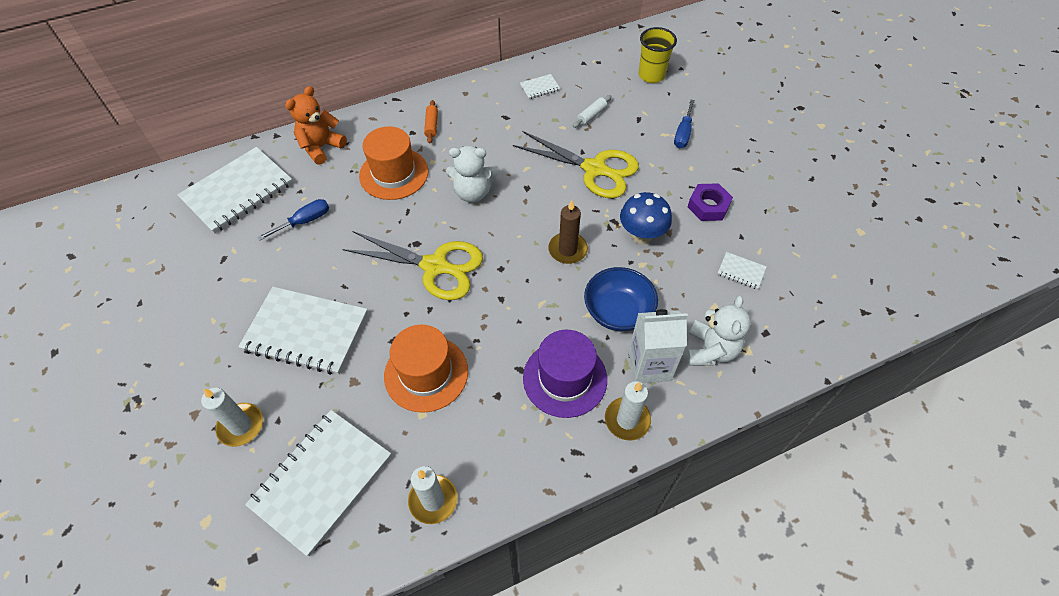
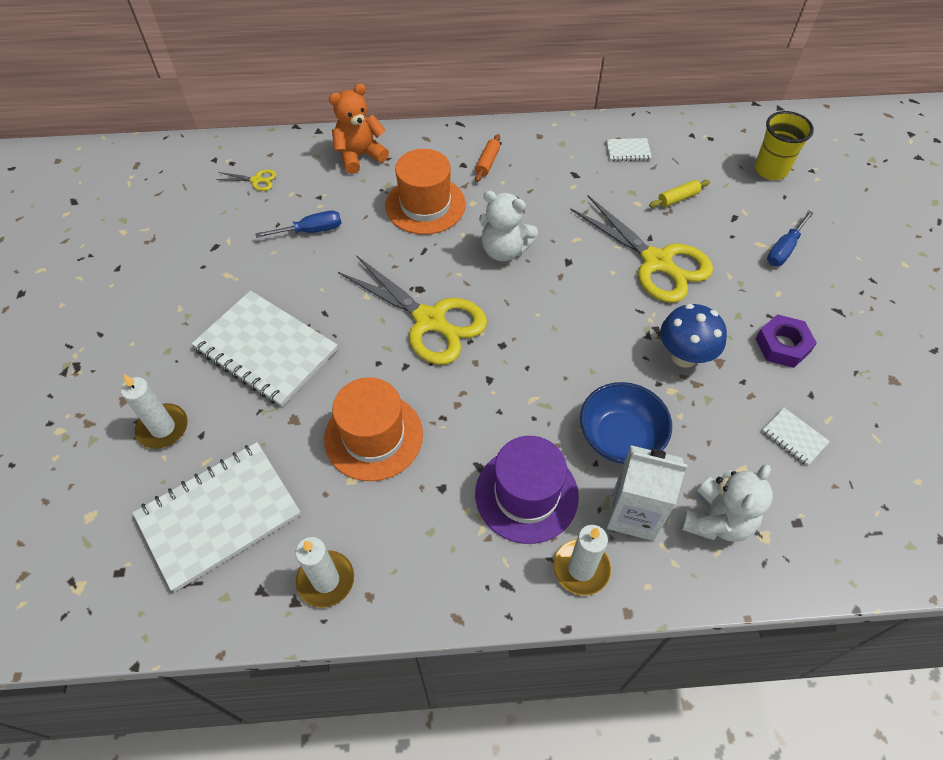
camera: 20 degrees right, 0 degrees up
(238, 192) = (256, 180): white notebook -> yellow scissors
(567, 250) = (588, 347): brown candle -> none
(591, 115) = (678, 198): white rolling pin -> yellow rolling pin

